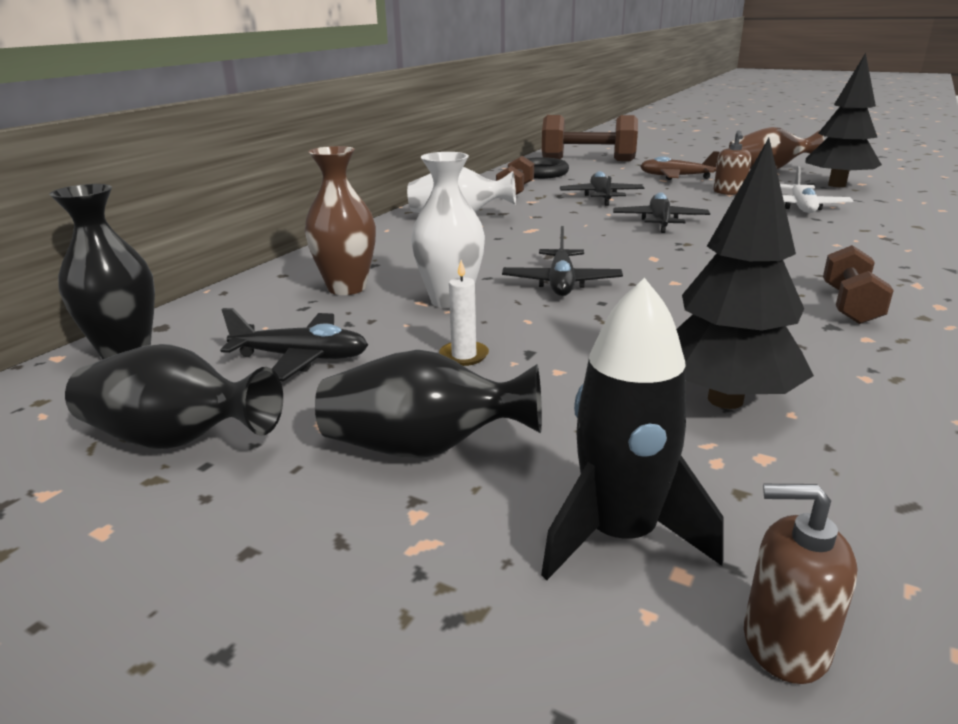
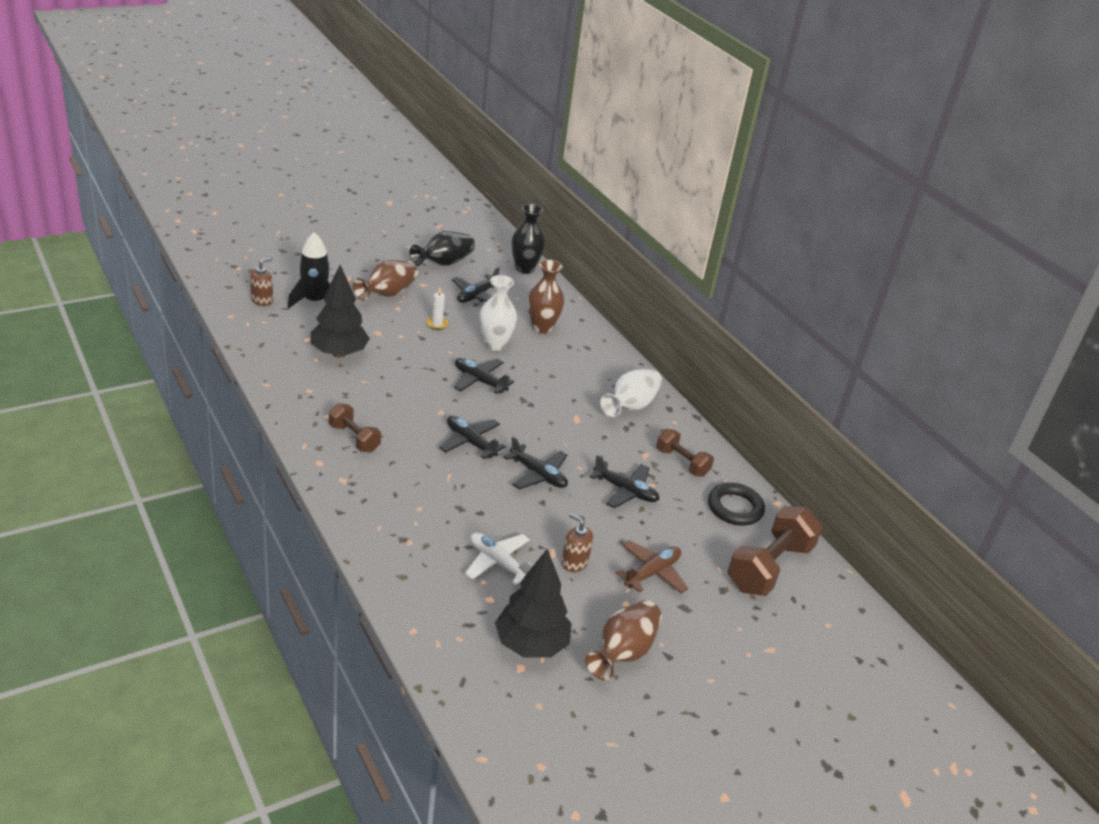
camera: 115 degrees right, 10 degrees up
(424, 448) = (387, 294): black vase -> brown vase
(687, 254) = (470, 442): none -> black plane

